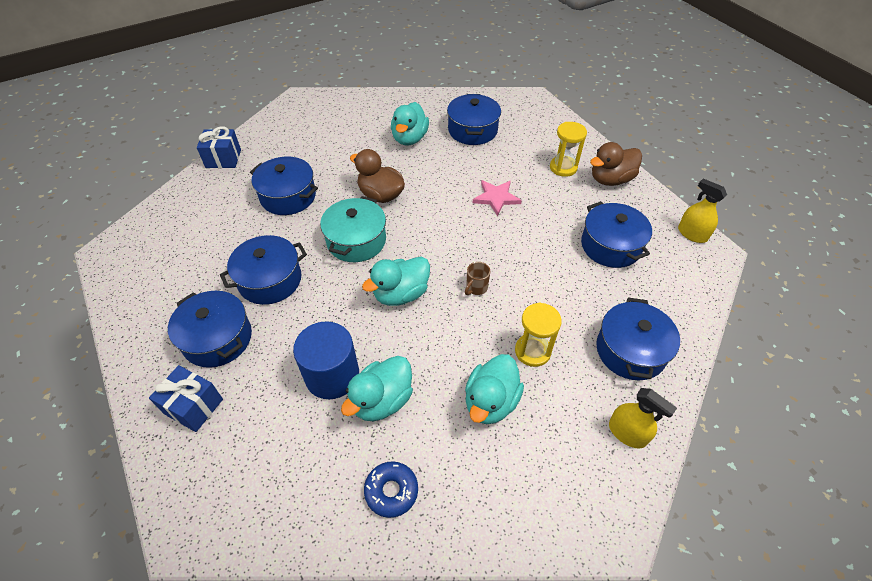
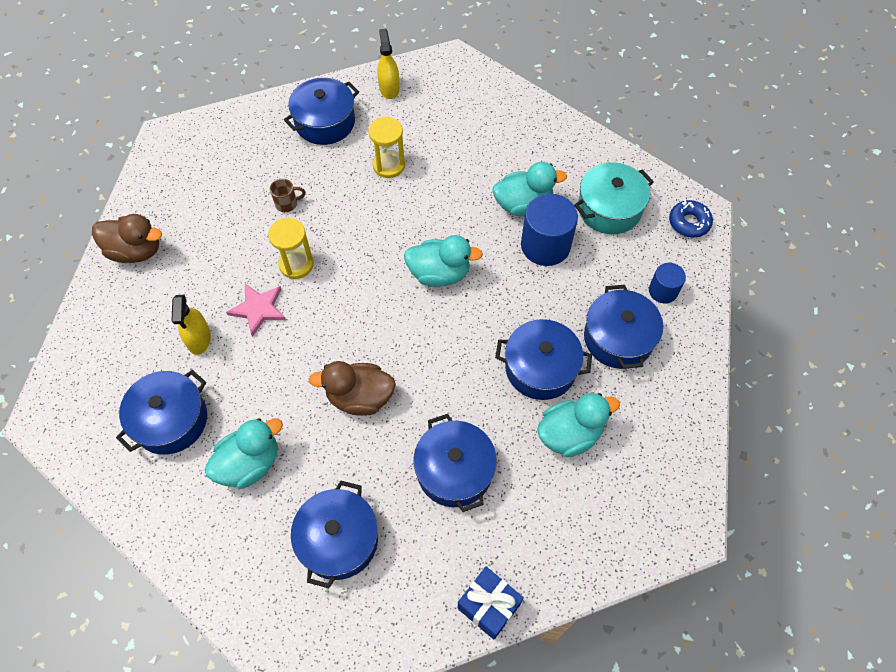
camera: 140 degrees left, 10 degrees up
(193, 406) = (663, 291): blue gift -> blue cylinder
(356, 241) = (431, 356): turquoise pot -> turquoise pot (609, 209)
(380, 195) = (360, 397): brown duck -> brown duck turned 105 degrees clockwise
(391, 491) = (559, 152): blue donut -> blue donut (689, 223)
(476, 288) = (376, 236): brown mug -> brown mug (287, 204)
(491, 402) = (451, 156): turquoise duck -> turquoise duck (570, 434)
(563, 167) = (155, 296): yellow hourglass -> yellow hourglass (296, 264)
(610, 246) = (230, 194): blue pot -> blue pot (338, 540)
(692, 234) = (157, 158): yellow spray bottle -> yellow spray bottle (199, 339)

